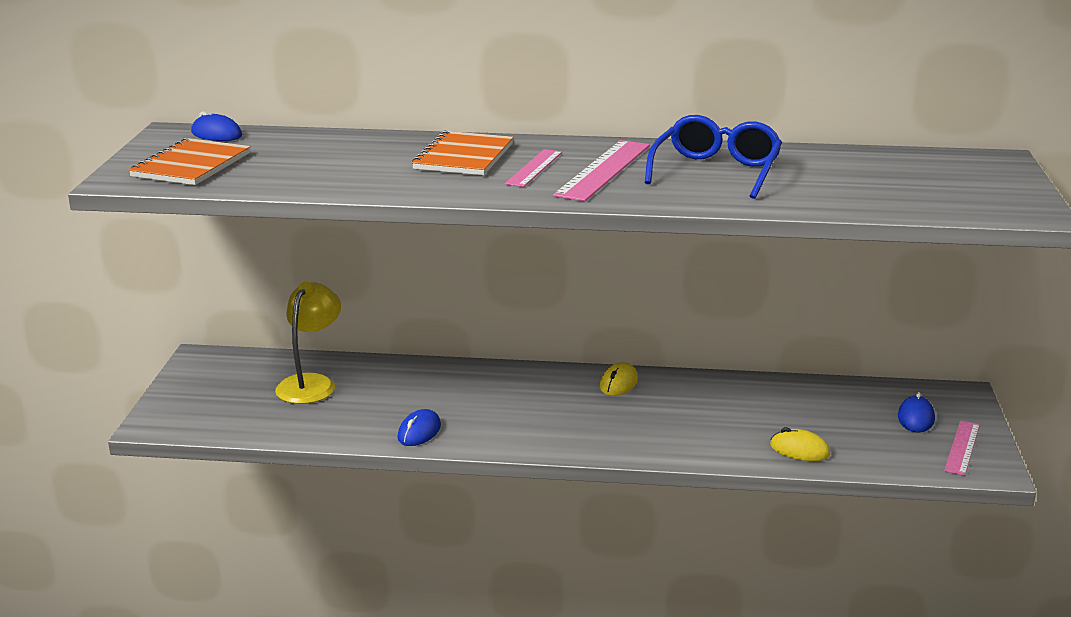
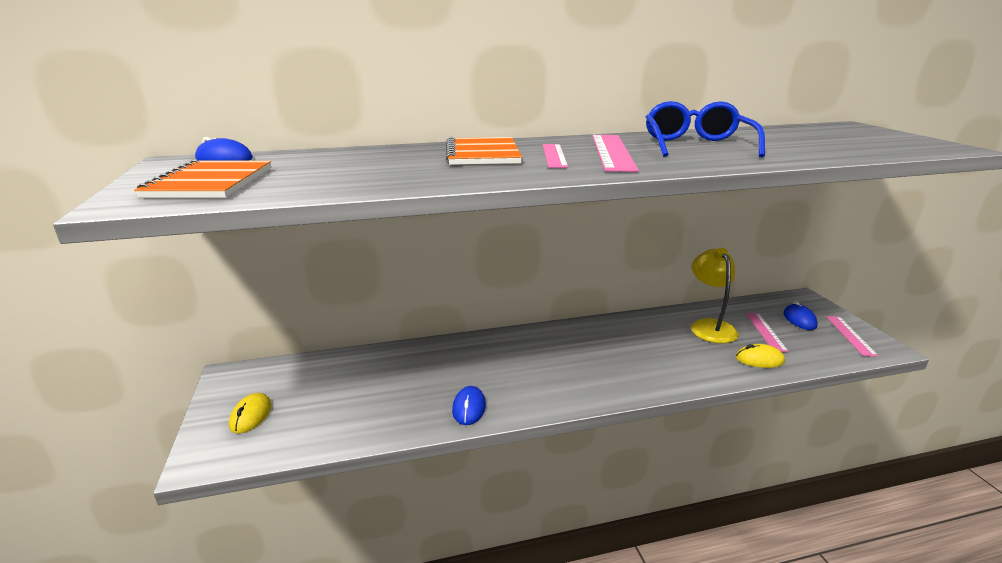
camera: 20 degrees left, 0 degrees up
(311, 383) = (346, 380): yellow lamp -> yellow lamp (709, 326)
(618, 383) = (590, 332): yellow mouse -> yellow mouse (251, 416)
(848, 423) = (765, 331): none -> pink ruler

